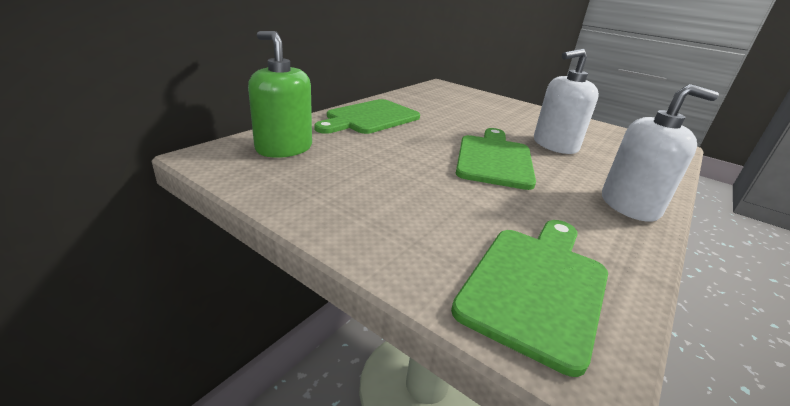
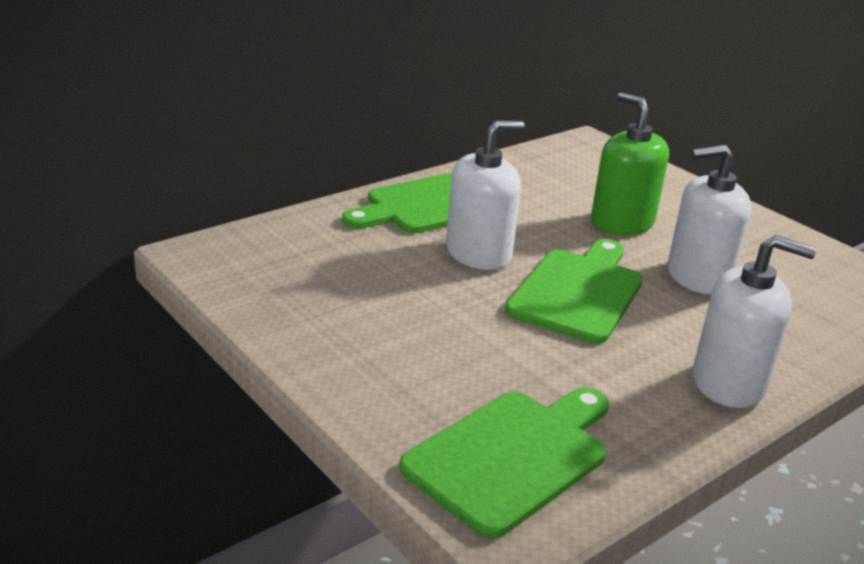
camera: 15 degrees right, 0 degrees up
(284, 148) = (292, 248): green soap dispenser -> green soap dispenser (622, 222)
(416, 142) = (478, 253): none -> white soap dispenser

